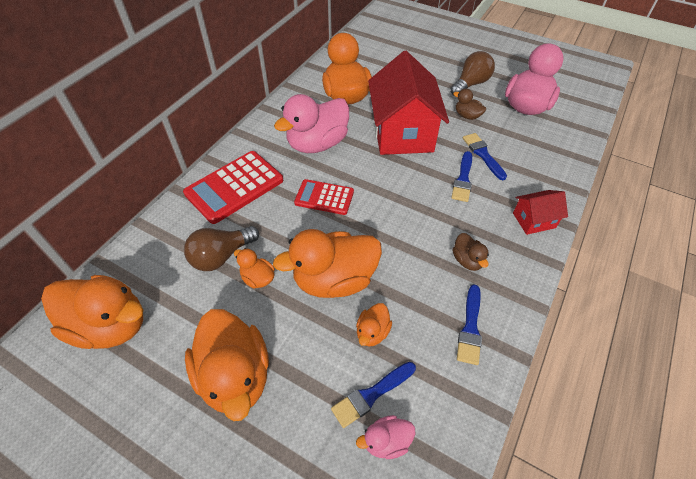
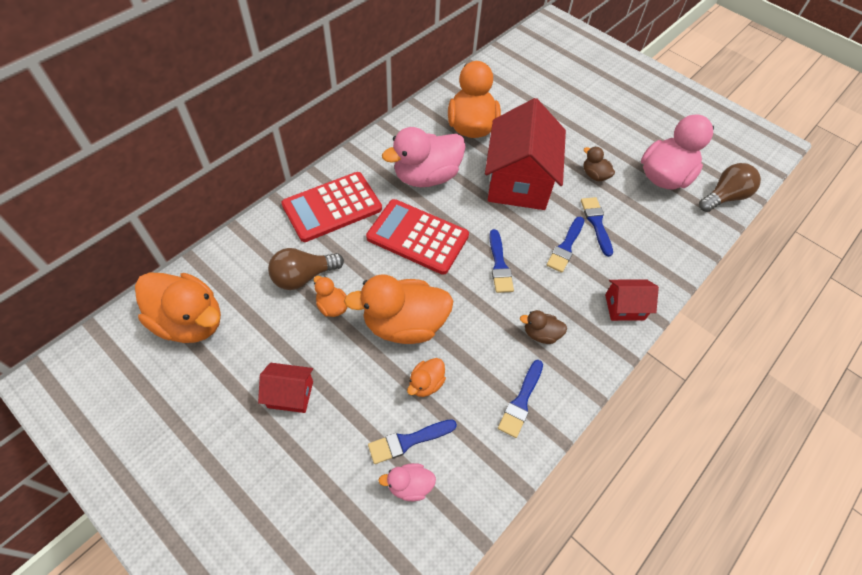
camera: 10 degrees right, 5 degrees up
(235, 376) = (290, 394): orange duck -> red house
(324, 197) = (417, 237): red calculator -> red calculator, size x1.63
(408, 207) = (499, 265): none -> blue brush
(467, 260) = (541, 334): brown duck -> brown duck turned 105 degrees clockwise
(470, 84) = (611, 137): brown light bulb -> brown light bulb (724, 197)

